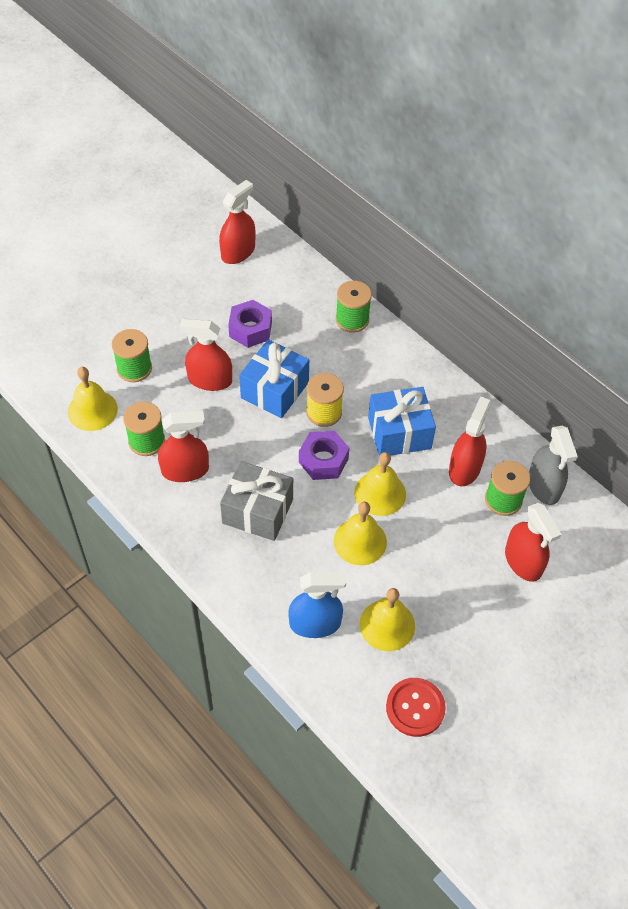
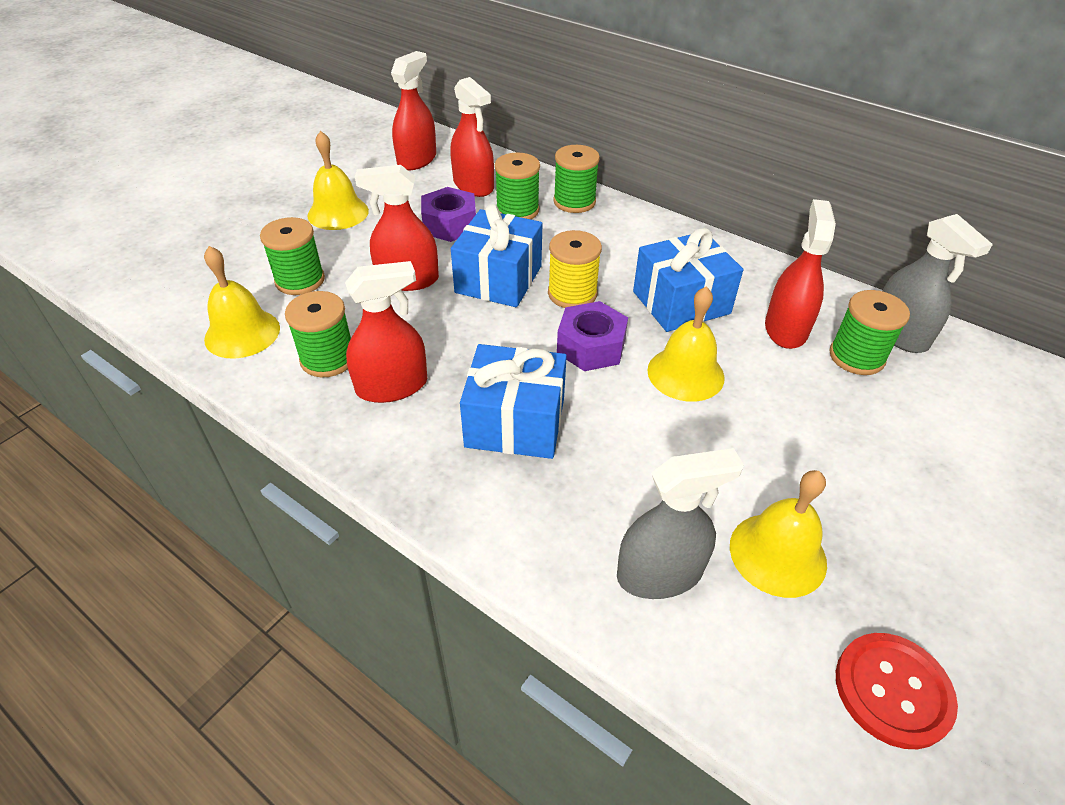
camera: 10 degrees left, 10 degrees down
(257, 511) = (515, 423): grey gift -> blue gift
(305, 322) = (517, 210): none -> green spool
(315, 623) = (659, 573): blue spray bottle -> grey spray bottle
(360, 541) = (683, 439): yellow bell -> yellow bell (338, 213)
(523, 561) = (929, 427): red spray bottle -> red spray bottle (473, 185)

